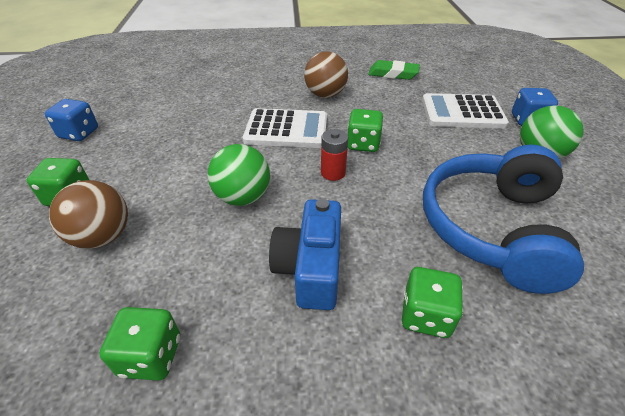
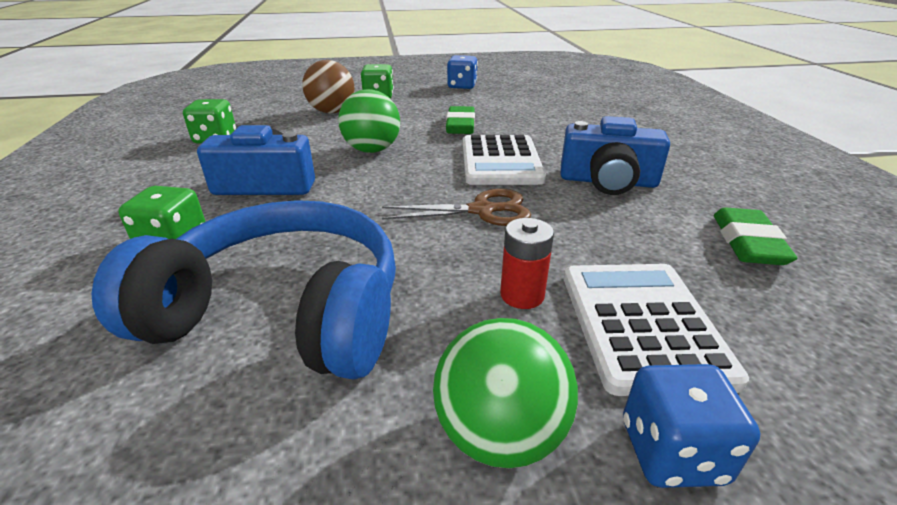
camera: 85 degrees right, 10 degrees down
(201, 142) = (460, 125): none -> green eraser
(325, 95) = (608, 181): brown ball -> blue camera
(333, 173) = (413, 191): red battery -> red battery (522, 295)
(363, 144) = (482, 210): green dice -> brown scissors

